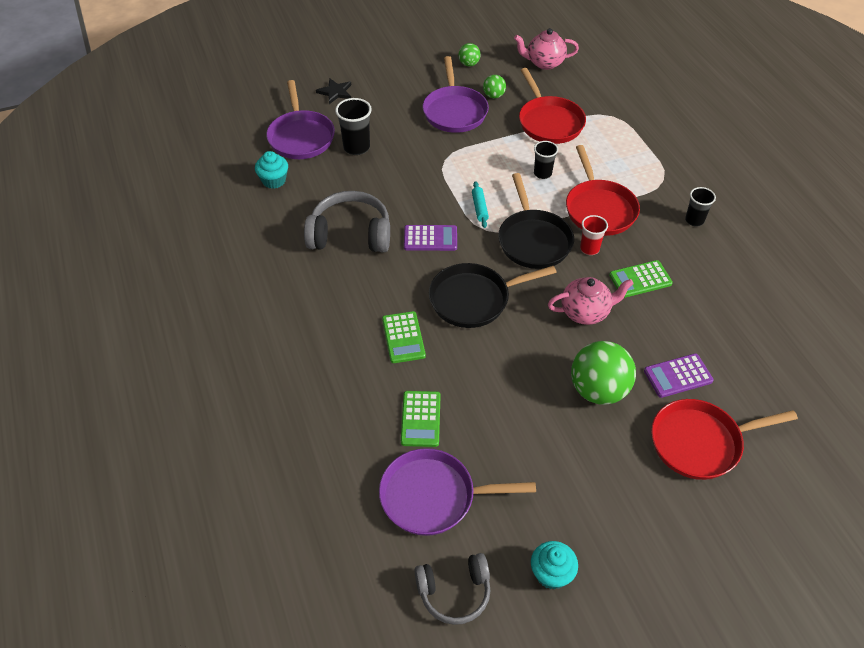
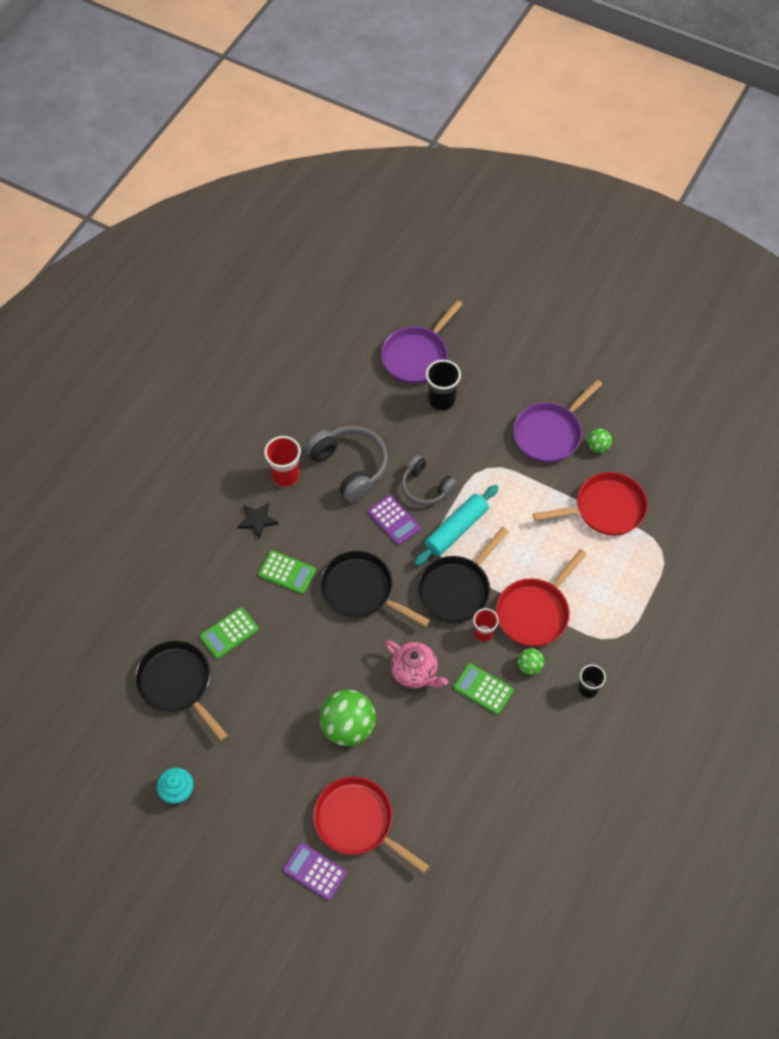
camera: 50 degrees right, 10 degrees up
(274, 180) = (356, 377): turquoise cupcake -> none
(309, 280) = (285, 476): none -> red cup
(335, 92) = (488, 337): black star -> black star (257, 520)
(403, 337) = (287, 572): green calculator -> green calculator turned 105 degrees counterclockwise
(433, 496) = (177, 684): purple pan -> black pan
(454, 592) = (121, 744): grey headphones -> grey headphones (426, 487)
(469, 64) = (620, 400): green ball -> green ball (529, 666)
(479, 208) = (456, 529): turquoise rolling pin -> turquoise rolling pin, size x1.92
(542, 173) = (537, 546): black cup -> none
(544, 63) = (680, 453): pink teapot -> none
(549, 122) = (605, 509): red pan -> red pan turned 135 degrees counterclockwise
(678, 376) = (407, 772): purple calculator -> purple calculator (314, 871)

